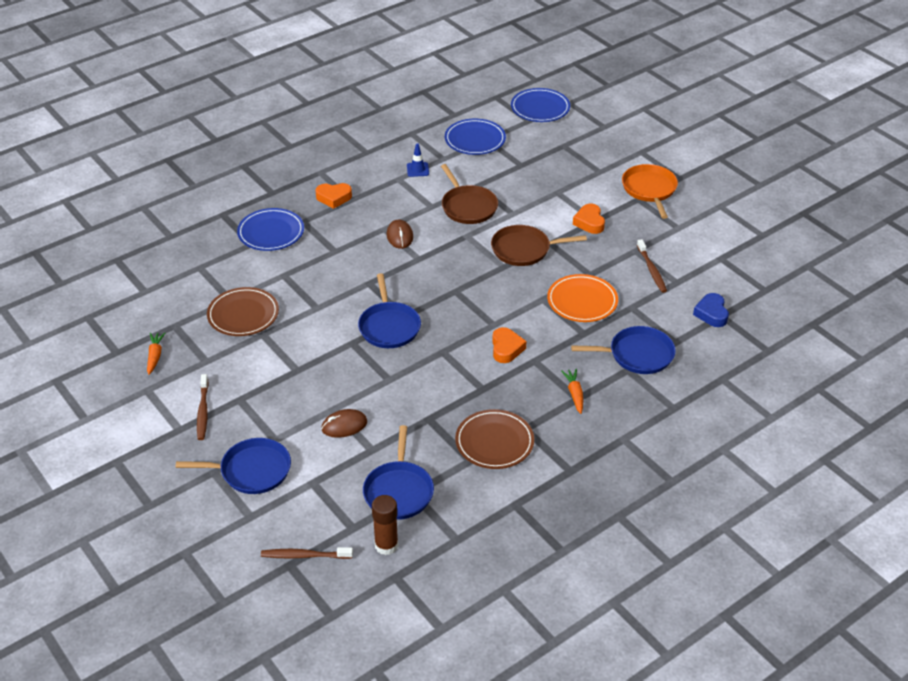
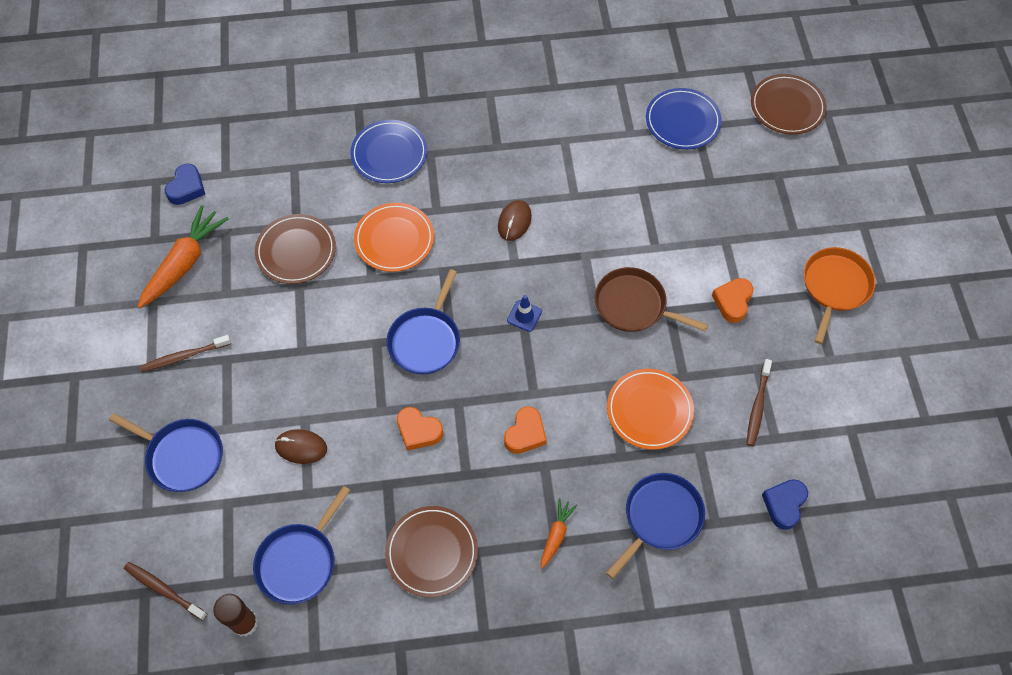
camera: 30 degrees right, 20 degrees up
(118, 311) = (187, 188): none -> blue heart
(155, 356) = (184, 263): orange carrot -> orange carrot, size x1.94
(203, 411) = (185, 356): brown toothbrush -> brown toothbrush turned 45 degrees clockwise
(316, 279) = (394, 239): none -> orange plate
(334, 198) = (480, 136): orange heart -> orange heart (418, 431)
(417, 169) = (592, 136): blue traffic cone -> blue traffic cone (524, 316)
(468, 206) = (612, 214): brown pan -> none
(540, 108) = (787, 107): blue plate -> brown plate
(637, 355) = (660, 518): blue pan -> blue pan turned 75 degrees counterclockwise

